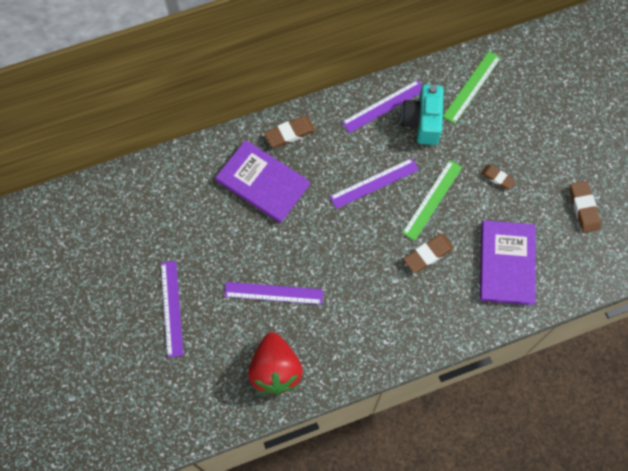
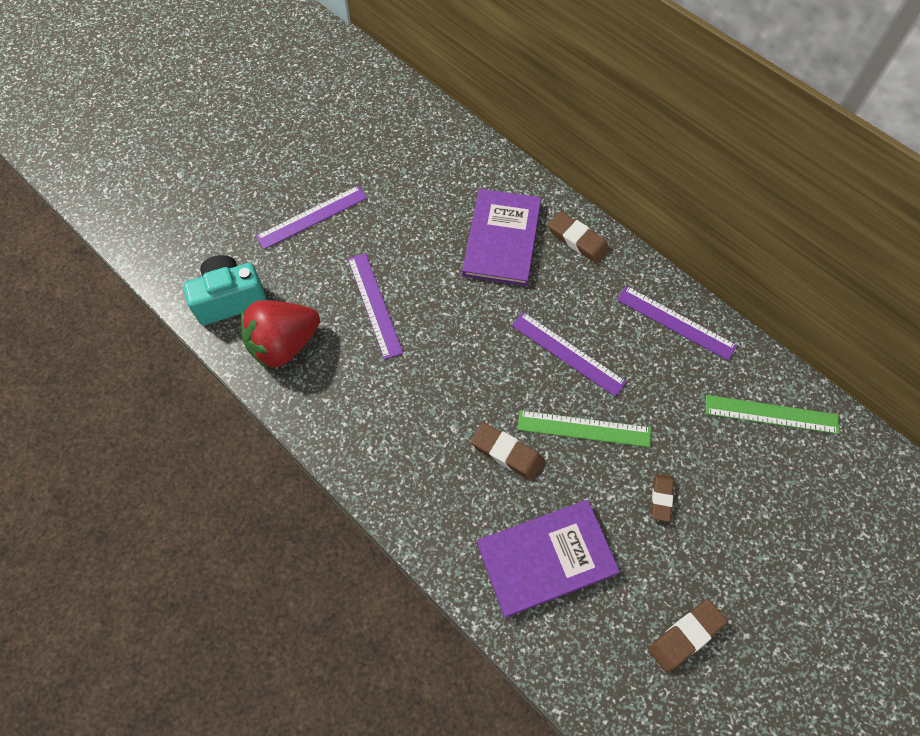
camera: 65 degrees right, 5 degrees down
(422, 122) = (683, 375): turquoise camera -> turquoise camera (230, 299)

